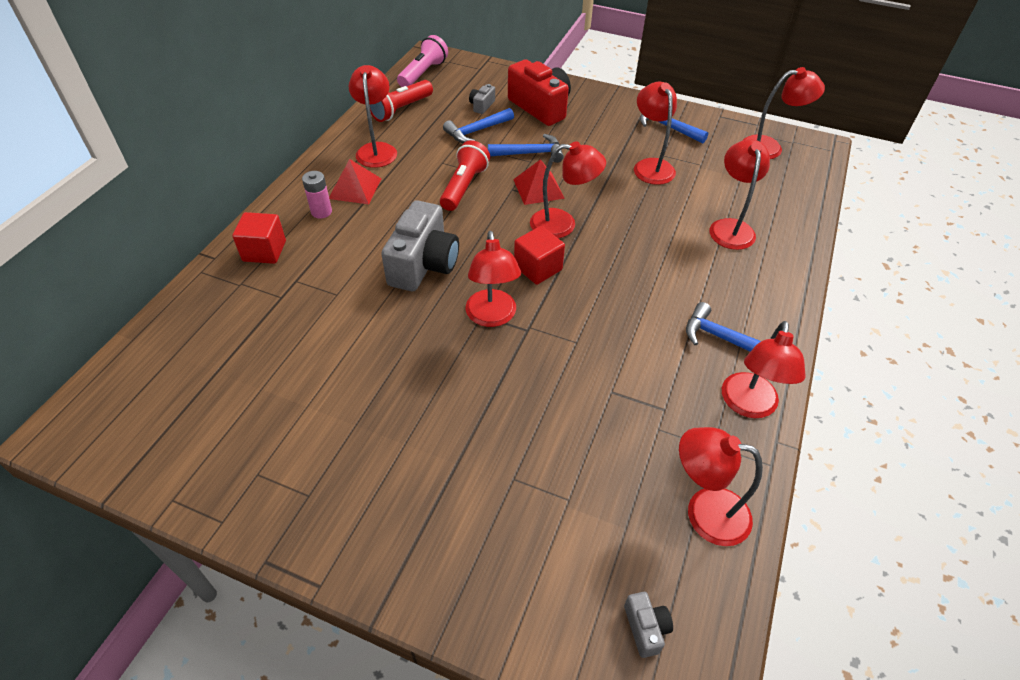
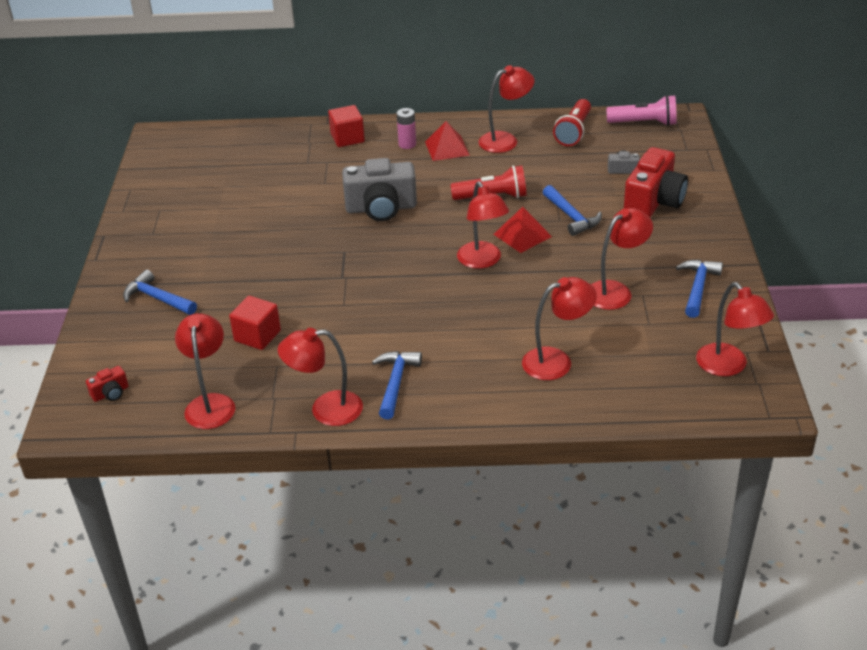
camera: 70 degrees right, 10 degrees down
(401, 110) = (574, 132): red flashlight -> red flashlight turned 90 degrees counterclockwise
(476, 131) = (579, 179): blue hammer -> blue hammer (157, 298)
(492, 317) = (345, 257): red lamp -> none
(538, 268) = (416, 263): red cube -> red cube (257, 336)
(645, 628) = (111, 393): grey camera -> red camera

